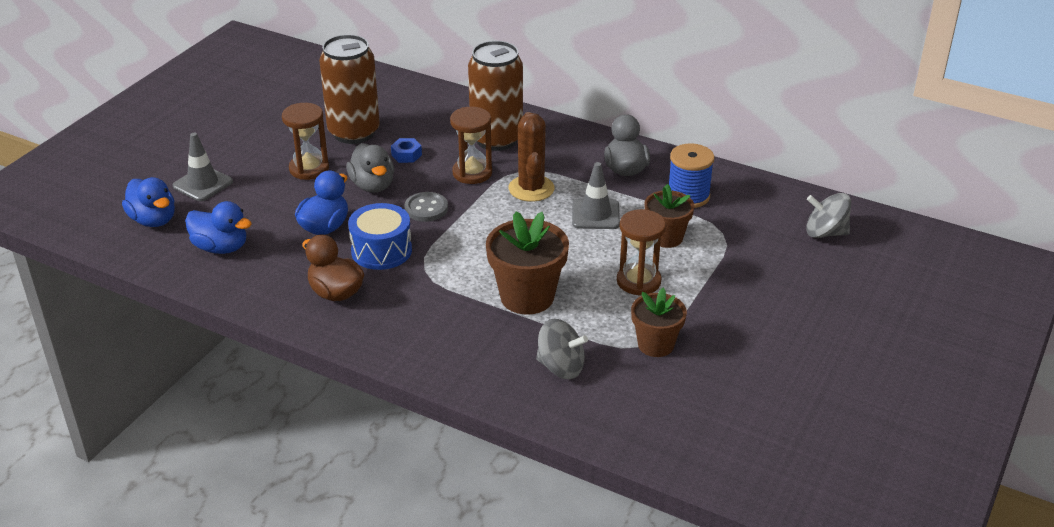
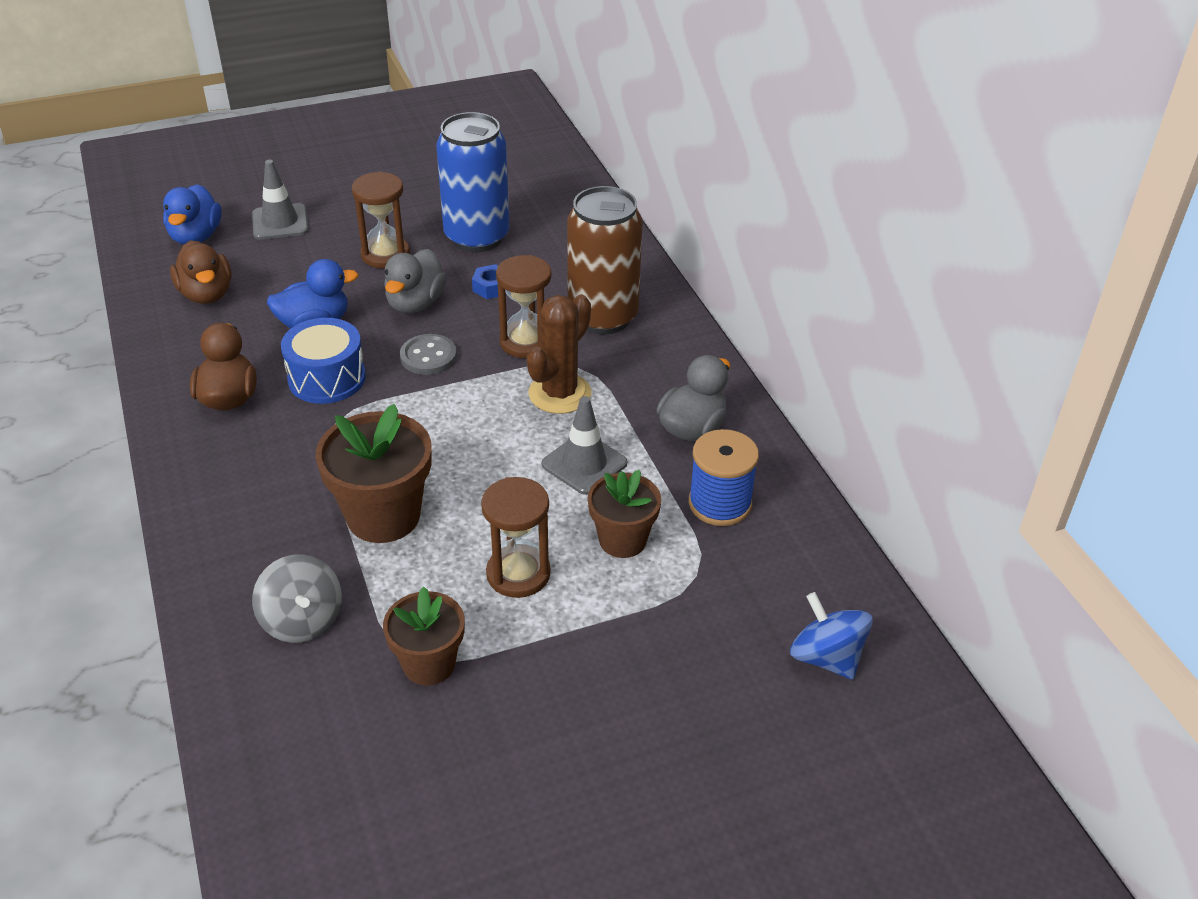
camera: 40 degrees right, 5 degrees up
(221, 247) = (206, 294): blue duck -> brown duck
(354, 132) = (477, 237): brown can -> blue can
(825, 233) = (826, 657): grey spinning top -> blue spinning top

